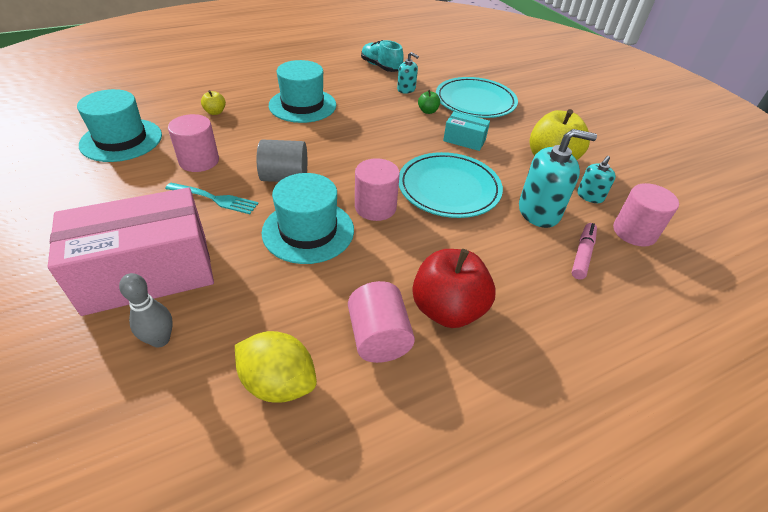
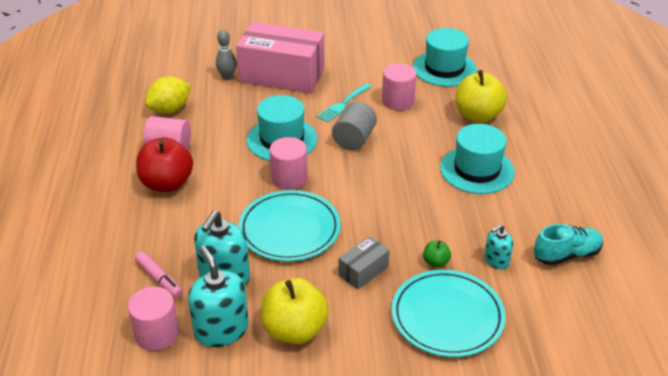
camera: 115 degrees right, 5 degrees down
(148, 273) = (282, 75): pink box -> pink box turned 75 degrees counterclockwise
(215, 112) = (478, 115): yellow apple -> yellow apple, size x2.23
(464, 140) = (363, 271): turquoise box -> grey box
(590, 196) = (221, 329): turquoise soap dispenser -> turquoise soap dispenser, size x1.82

